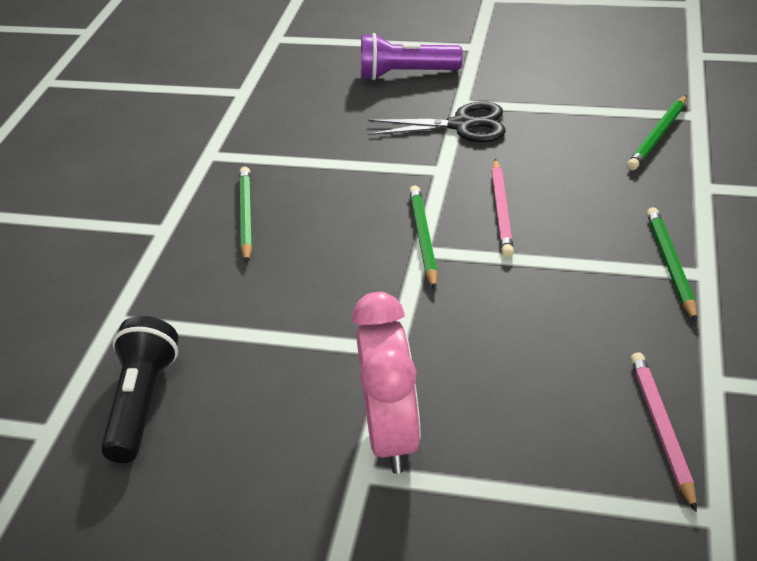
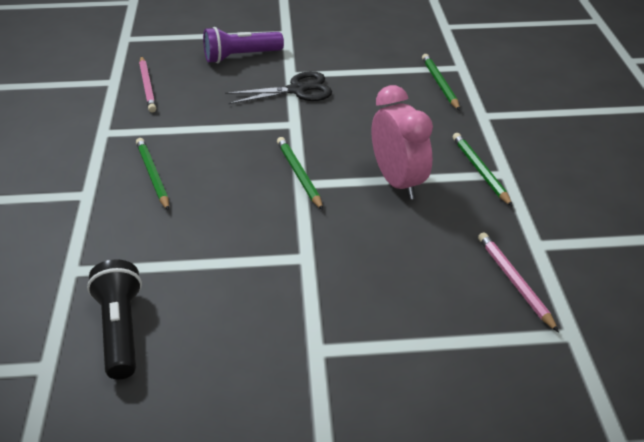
camera: 20 degrees left, 0 degrees up
(392, 435) = (329, 319): pink clock -> pink clock (398, 182)
(501, 210) = (349, 148): pink pencil -> pink pencil (147, 86)
(658, 135) = (439, 84): green pencil -> green pencil turned 150 degrees clockwise

